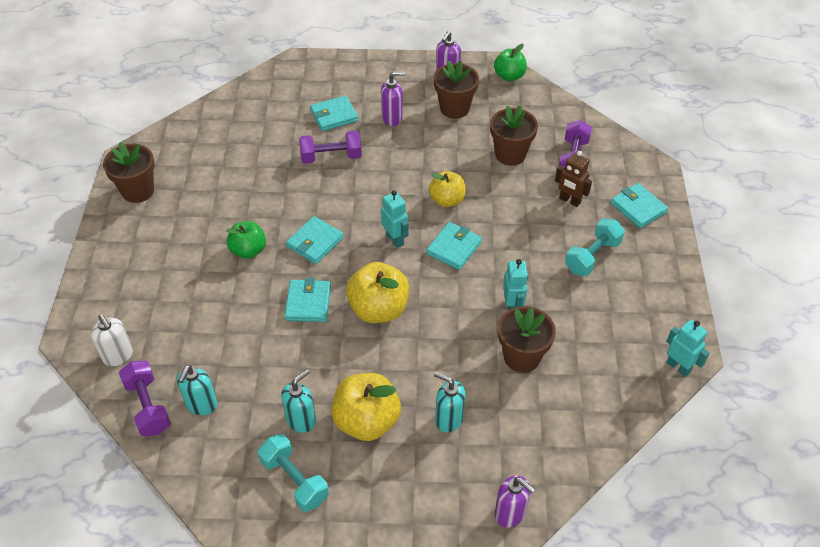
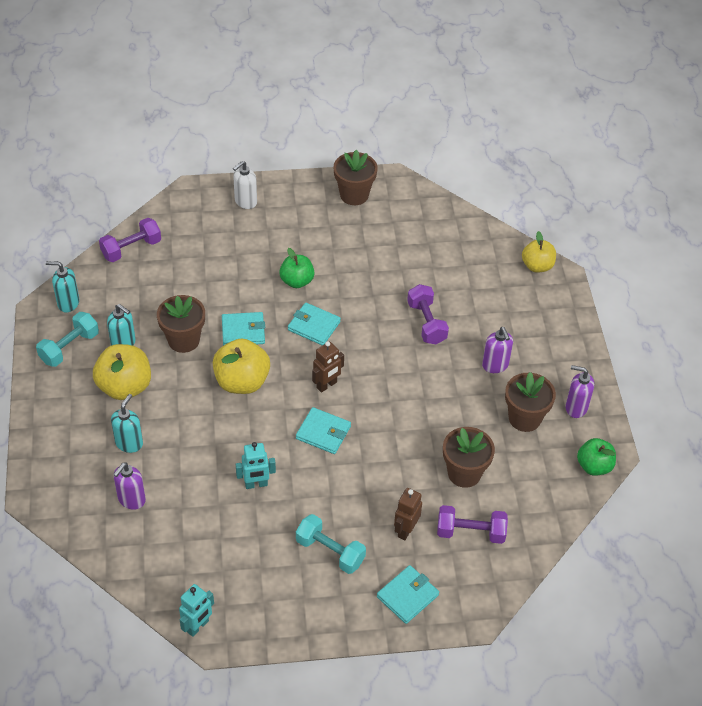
camera: 80 degrees right, 0 degrees up
(118, 356) = (177, 221): white soap dispenser -> white soap dispenser (245, 202)
(201, 405) = (134, 280): turquoise soap dispenser -> turquoise soap dispenser (68, 303)
(334, 115) = (486, 317): turquoise wallet -> none
(395, 239) = (327, 385): turquoise robot -> brown robot
(447, 200) = (386, 422): yellow apple -> yellow apple (537, 266)
(510, 513) = (41, 492): purple soap dispenser -> purple soap dispenser (131, 499)
(521, 357) = (198, 494): brown flower pot -> brown flower pot (183, 340)

